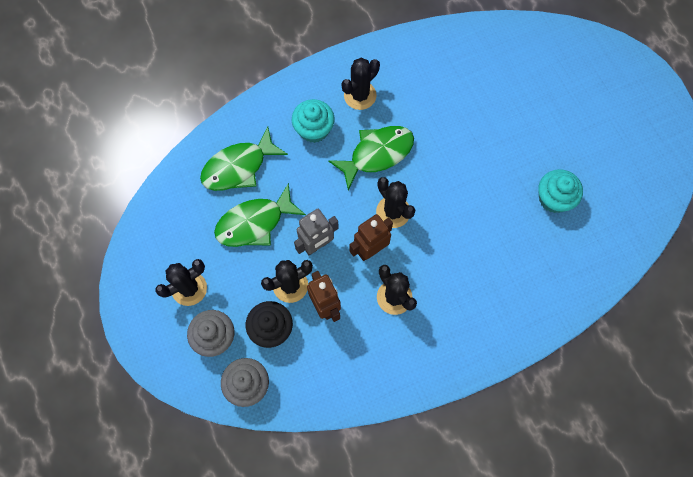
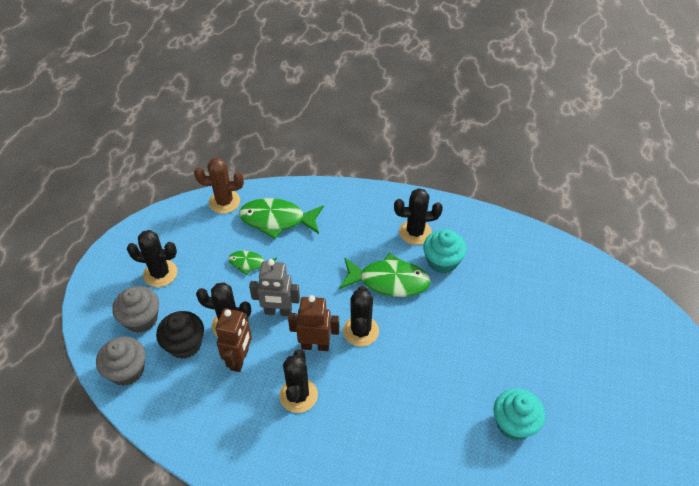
camera: 40 degrees right, 20 degrees down
(176, 184) = (224, 202): none -> brown cactus
(254, 223) = (249, 263): green fish -> green fish, size x0.55
(314, 129) = (356, 232): turquoise cupcake -> turquoise cupcake (442, 261)

